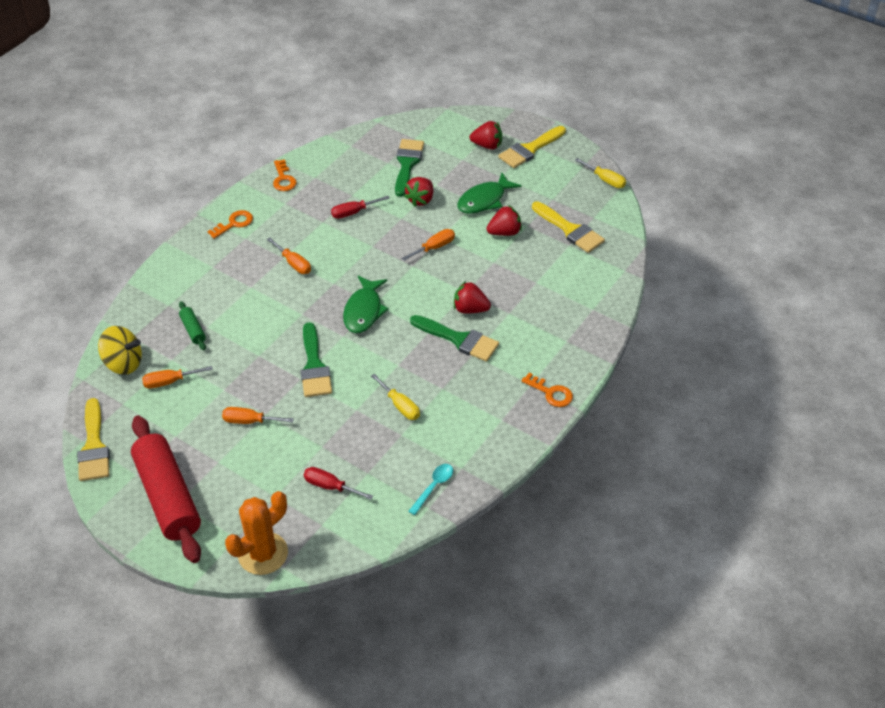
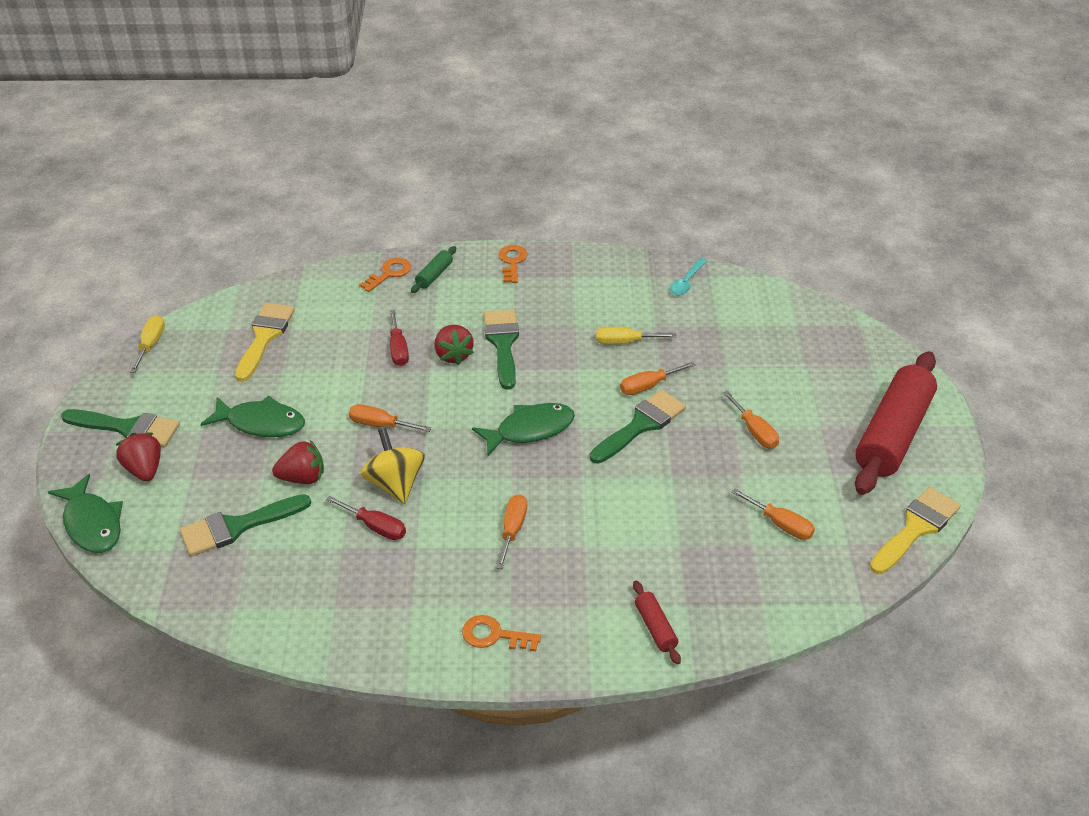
camera: 125 degrees left, 5 degrees down
(123, 363) = (803, 583): yellow spinning top -> yellow spinning top (395, 484)
(169, 284) = (655, 627): none -> red rolling pin
(193, 330) = (696, 554): green rolling pin -> green rolling pin (434, 275)
(263, 553) = (863, 343): orange cactus -> none
(283, 179) = (363, 639): orange key -> orange key (389, 273)
(330, 486) = (757, 340): red screwdriver -> red screwdriver (398, 349)
(345, 392) = (648, 386): none -> orange screwdriver
(400, 406) = (624, 342): yellow screwdriver -> yellow screwdriver turned 105 degrees counterclockwise
(434, 487) = (686, 282): turquoise spoon -> turquoise spoon turned 60 degrees counterclockwise
(461, 117) = (92, 523): none -> green fish
(504, 232) = (308, 382): red strawberry -> none
(529, 149) = (128, 428): yellow brush -> green brush

